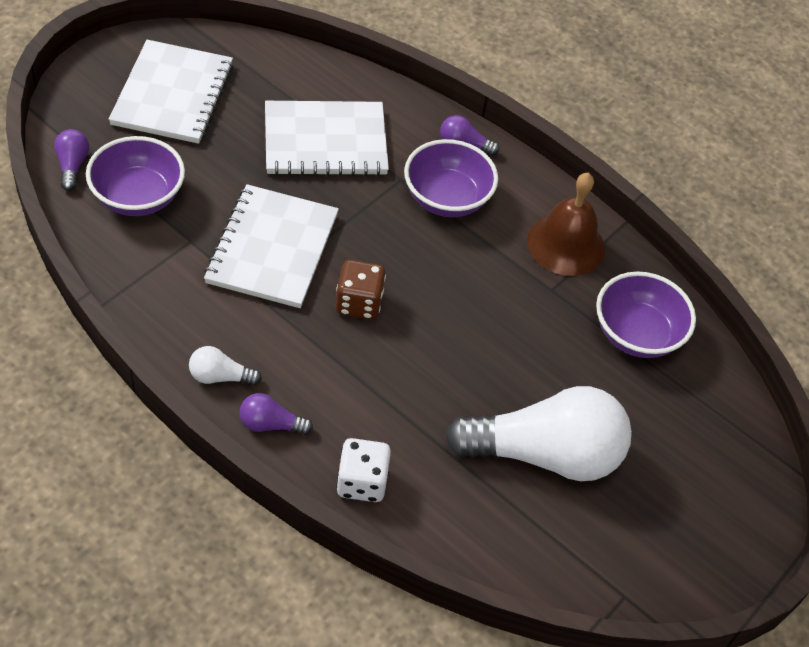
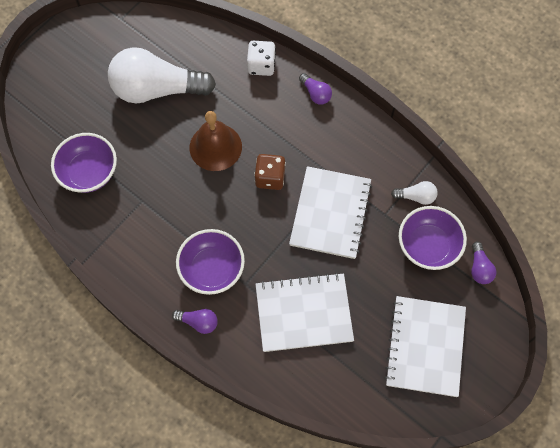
camera: 175 degrees left, 15 degrees up
(220, 376) = (349, 120): white light bulb -> white light bulb (416, 196)
(271, 424) = (315, 94): purple light bulb -> purple light bulb turned 45 degrees clockwise
(566, 244) = (128, 238): brown bell -> brown bell (215, 147)

